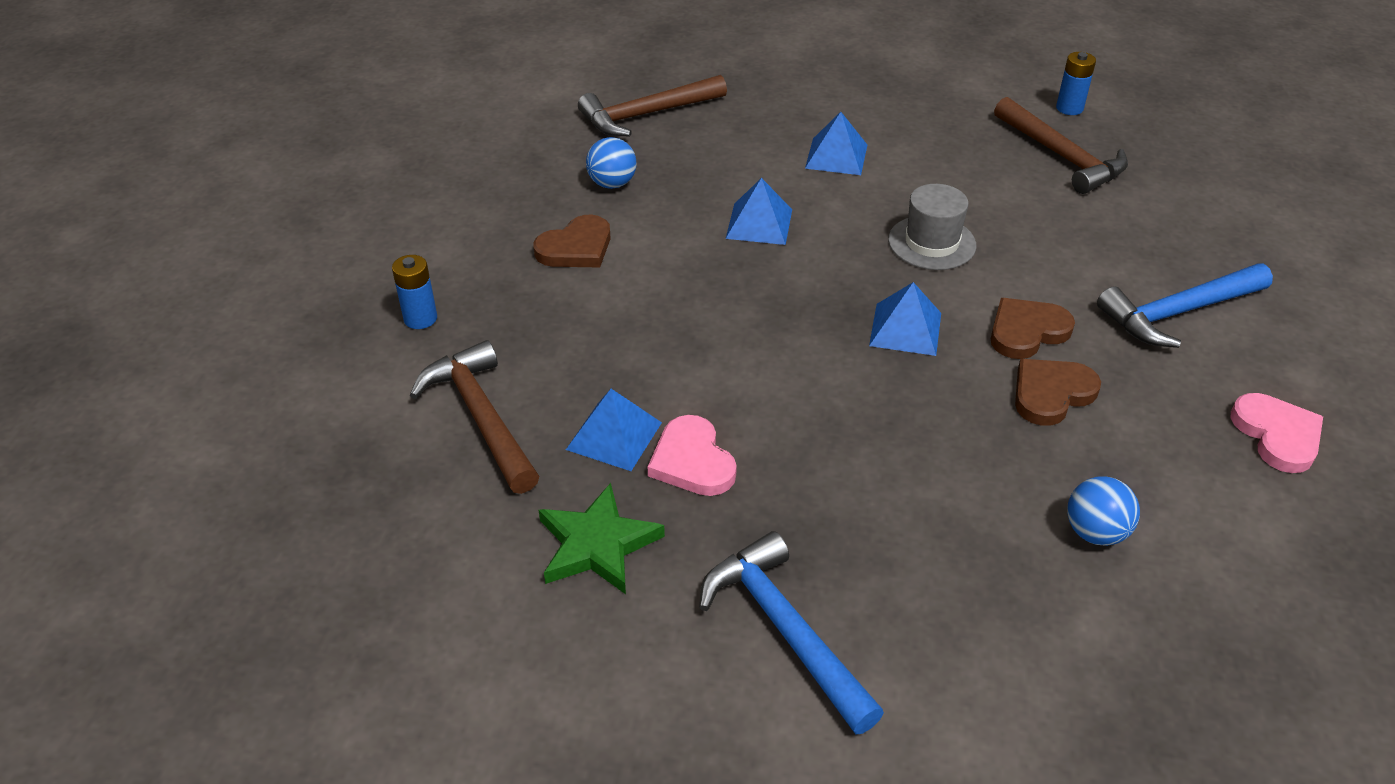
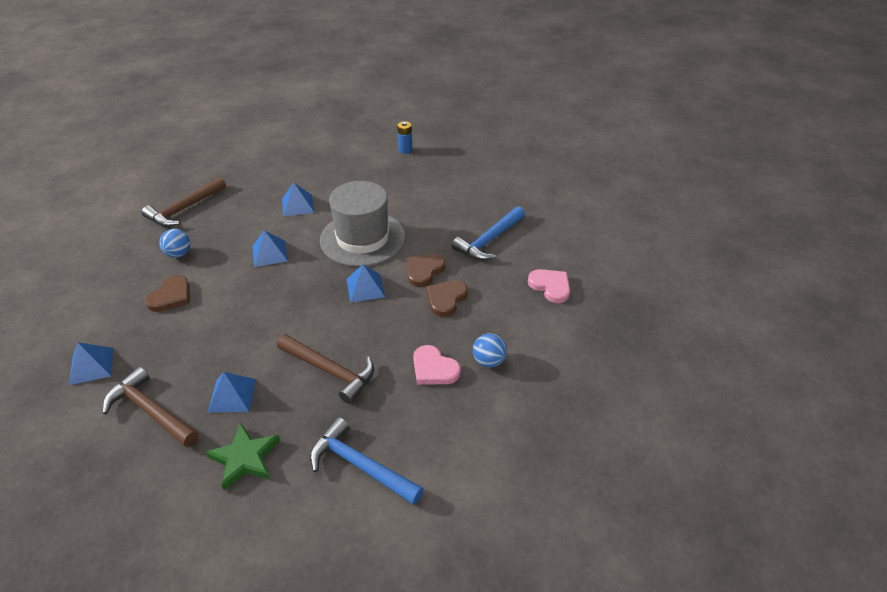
camera: 25 degrees left, 0 degrees up
(420, 318) = (91, 366): blue battery -> blue pyramid
(692, 461) = (280, 394): pink heart -> pink heart (434, 368)
(932, 243) = (362, 238): grey hat -> grey hat, size x1.86
(1061, 156) = (410, 176): brown hammer -> brown hammer (330, 371)

